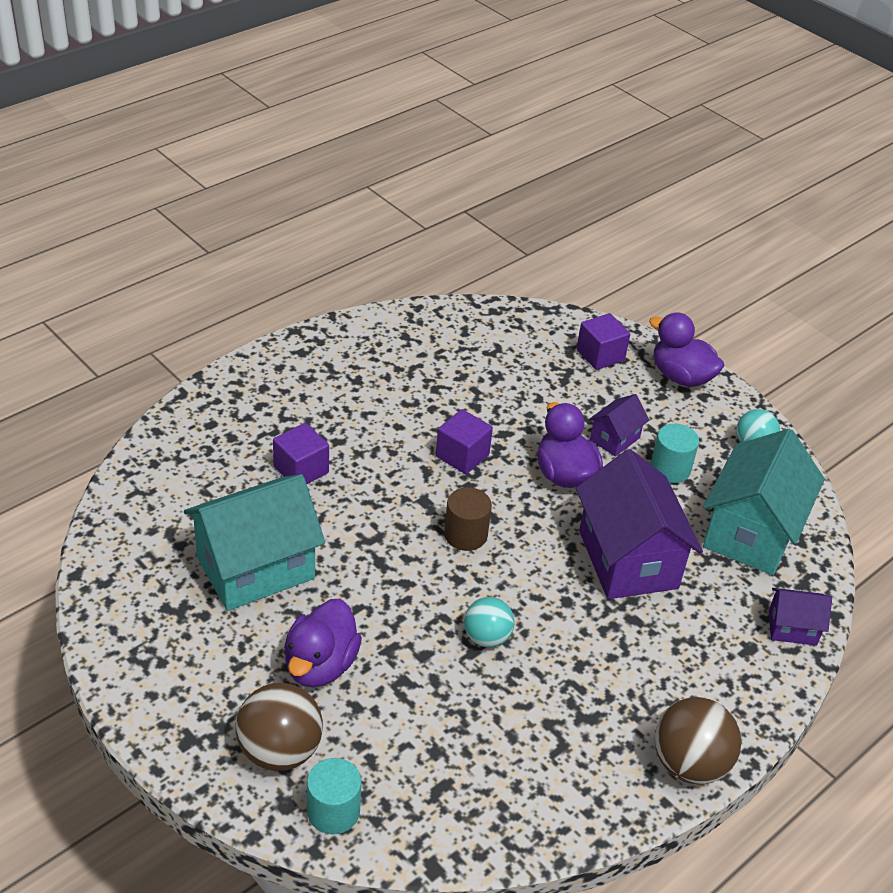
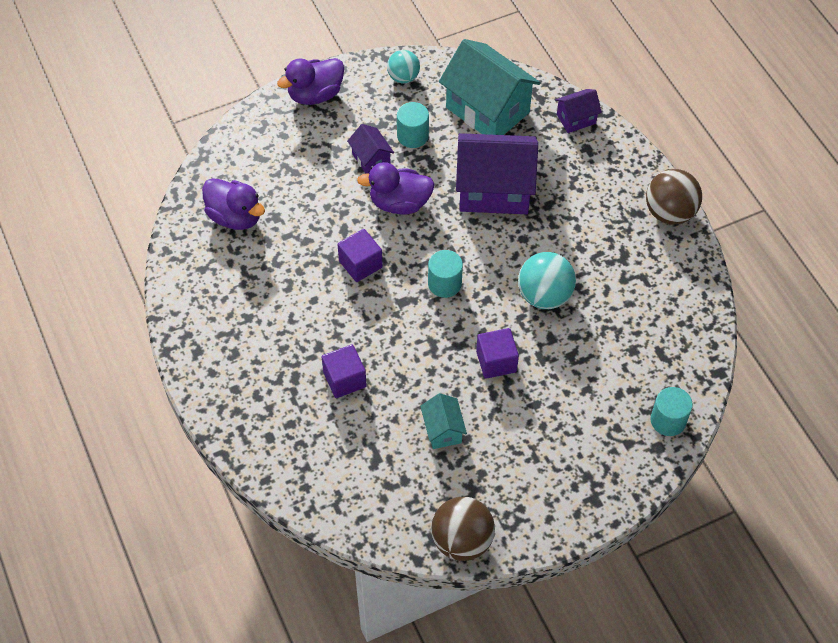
camera: 70 degrees left, 15 degrees up
(255, 568) = (443, 430): turquoise house -> turquoise house, size x0.48
(280, 750) = (614, 443): brown ball -> brown ball (462, 540)
(320, 665) = (546, 404): purple duck -> purple duck (235, 217)
(465, 535) = (444, 283): brown cylinder -> turquoise cylinder
(487, 637) = (544, 296): turquoise ball -> turquoise ball, size x1.57
(600, 355) = (273, 139): purple cube -> purple cube (496, 361)
(792, 628) = (576, 119): purple house -> purple house turned 45 degrees clockwise

